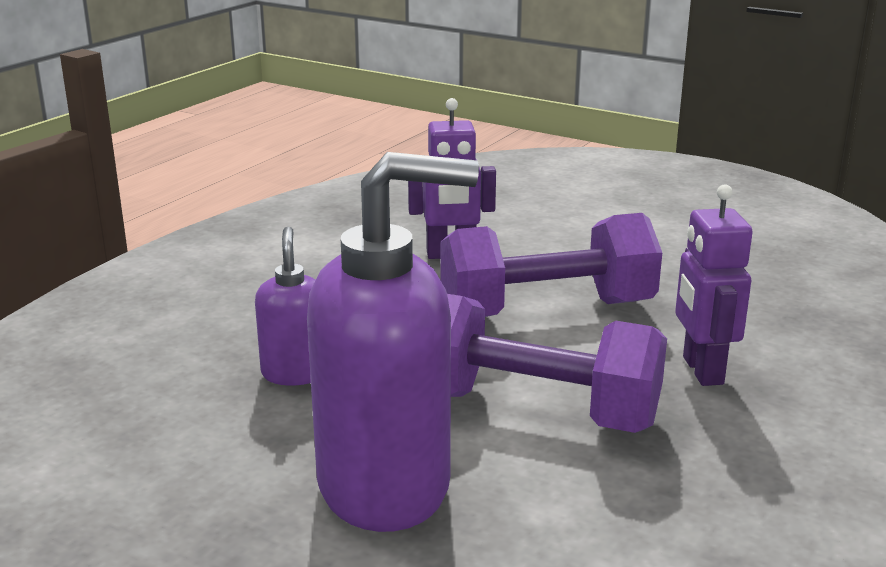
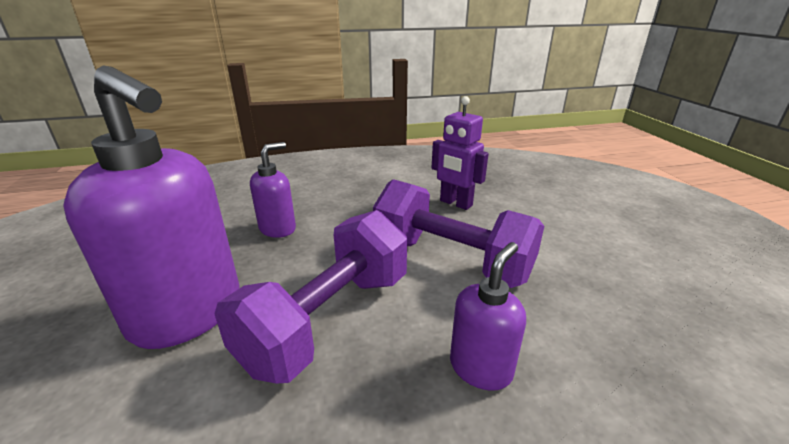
camera: 45 degrees right, 5 degrees up
(533, 410) = (328, 319): purple dumbbell -> purple dumbbell turned 60 degrees clockwise
(702, 370) = (481, 368): purple robot -> purple soap dispenser

